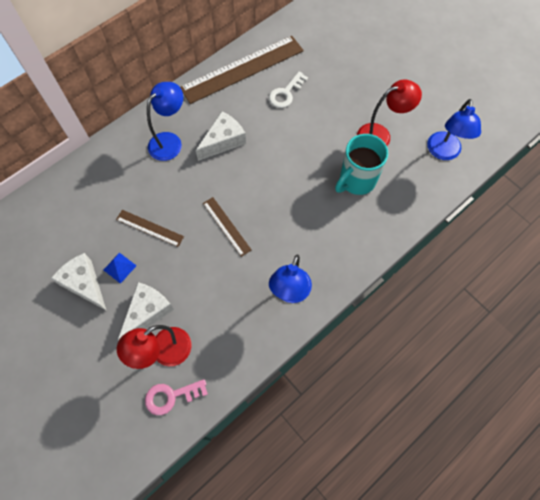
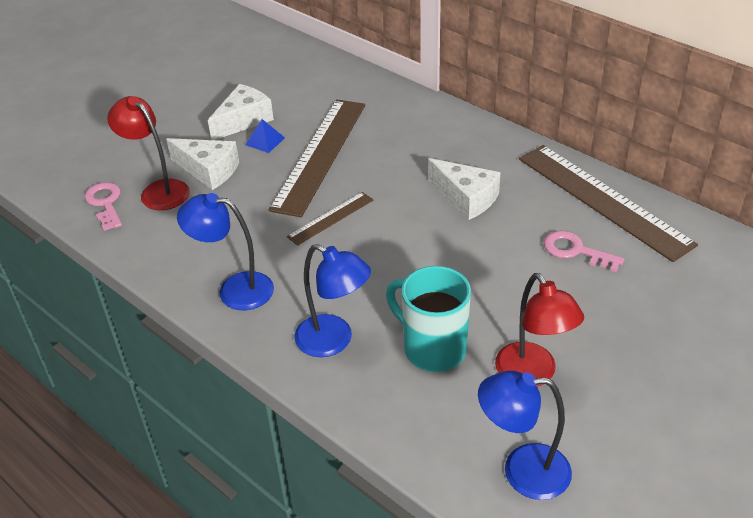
camera: 85 degrees right, 25 degrees down
(149, 228) = (320, 155): brown ruler -> brown ruler, size x2.08
(170, 141) = (452, 151): blue lamp -> blue lamp (334, 341)
(285, 93) = (576, 251): white key -> pink key

